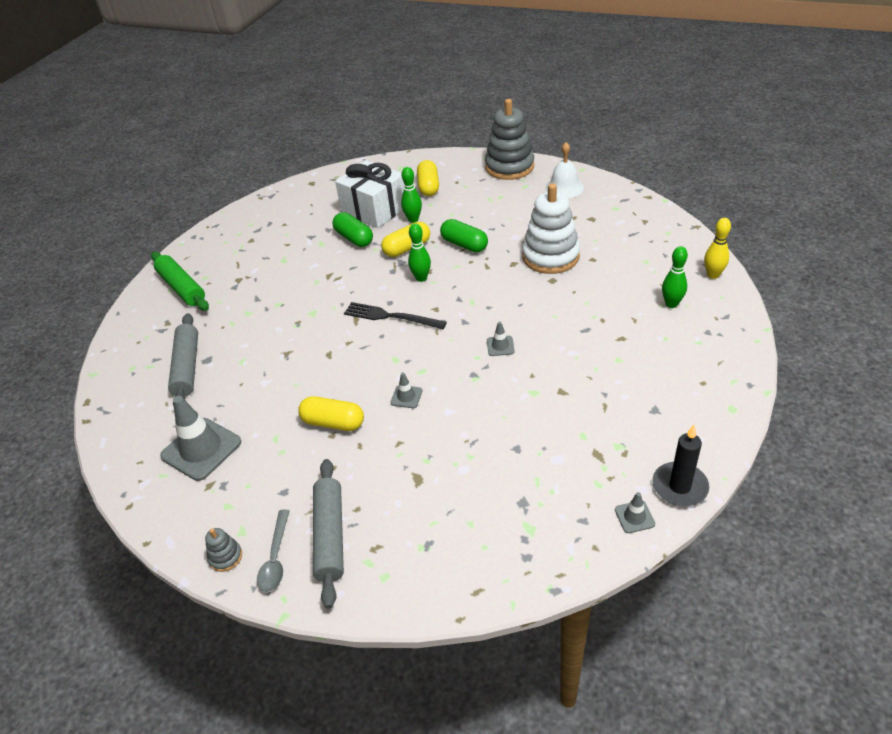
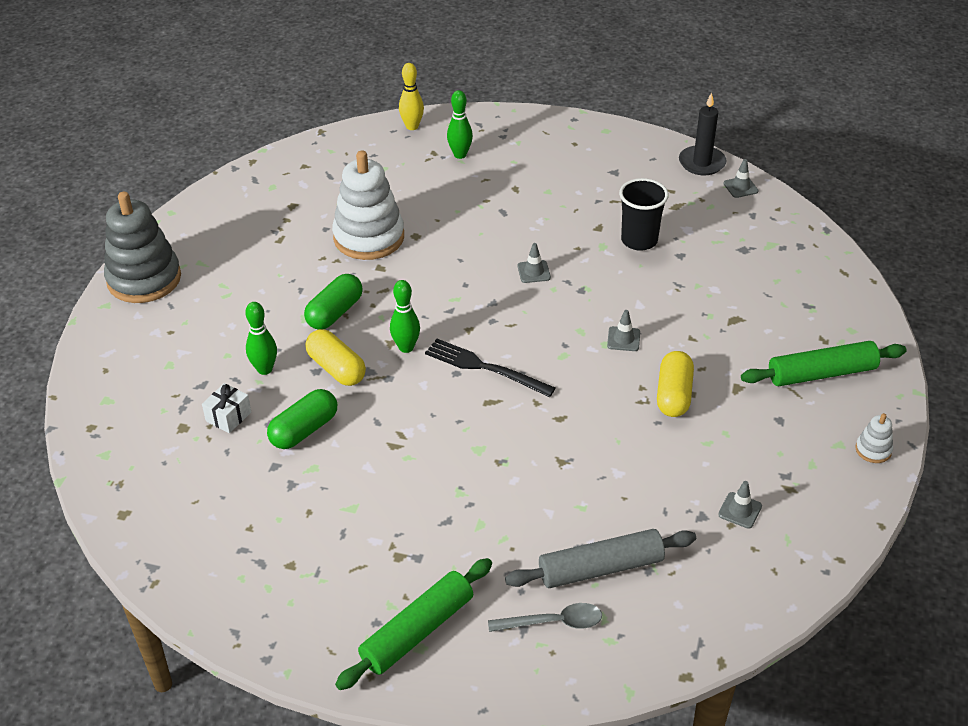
camera: 100 degrees left, 0 degrees up
(201, 449) = (740, 510): grey traffic cone -> grey traffic cone, size x0.46
(225, 557) = (873, 450): grey stacking toy -> white stacking toy
(275, 558) = (860, 410): grey spoon -> grey spoon (553, 622)
(330, 536) = (821, 373): grey rolling pin -> green rolling pin
(374, 209) = (228, 416): white gift -> white gift, size x0.43
(391, 316) = (485, 368): black fork -> black fork turned 105 degrees clockwise
(428, 187) = (176, 361): yellow capsule -> none
(540, 419) = (639, 240): none -> black cup
(564, 187) = (214, 227): white bell -> none

